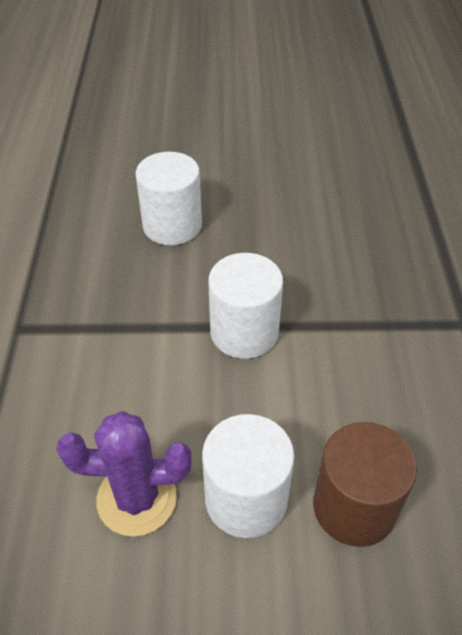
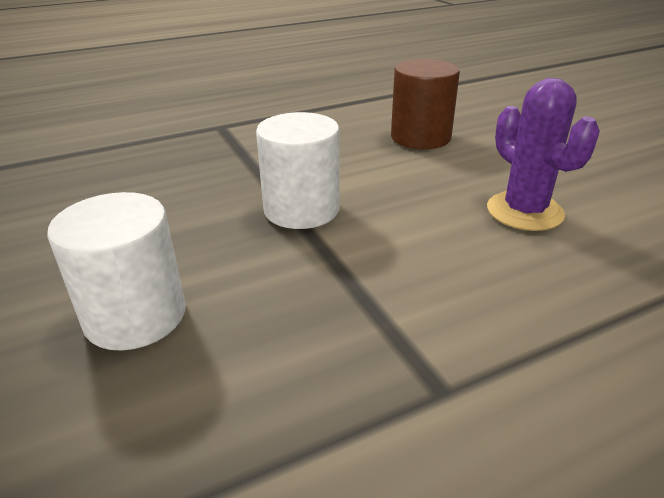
camera: 115 degrees left, 15 degrees down
(246, 499) = (463, 170): white cylinder -> none

